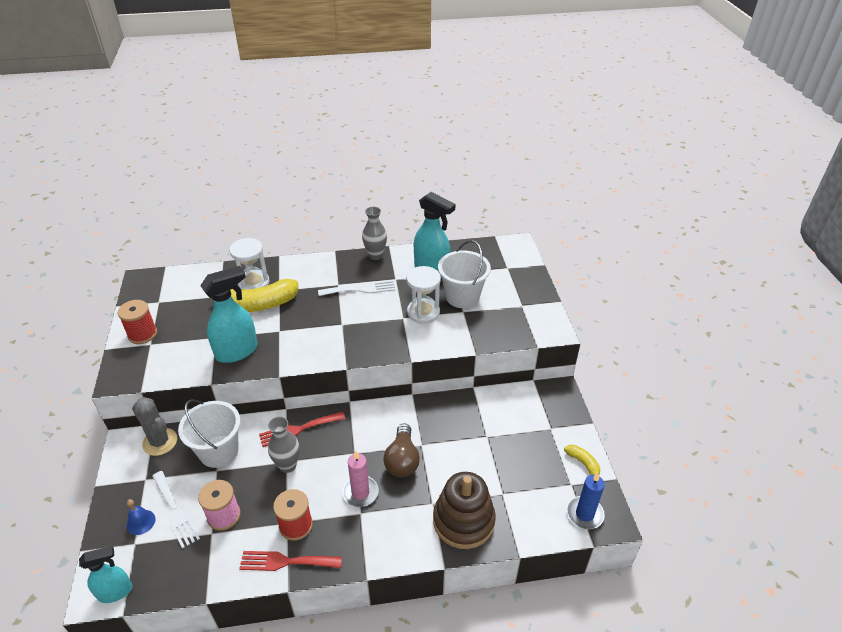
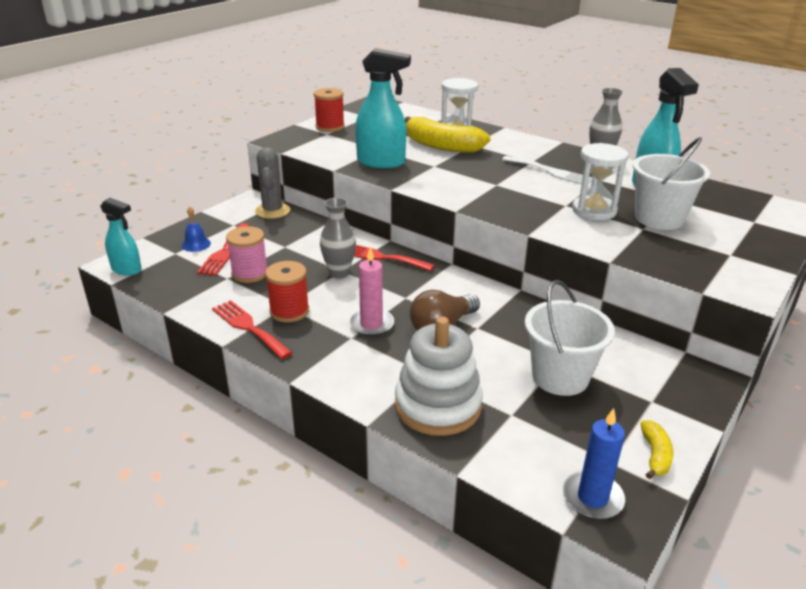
camera: 45 degrees right, 10 degrees down
(175, 511) = (224, 252): white fork -> red fork
(218, 451) = (302, 237): white bucket -> white bucket (560, 377)
(463, 521) = (438, 406): brown stacking toy -> white stacking toy

